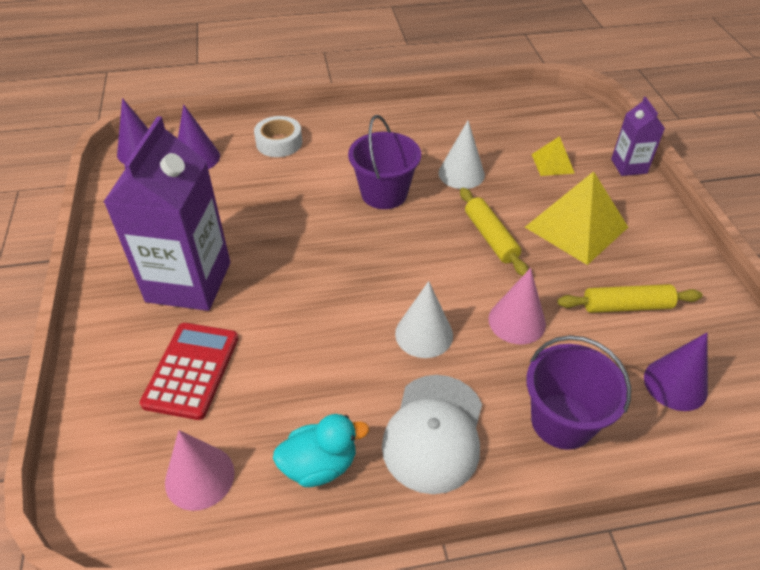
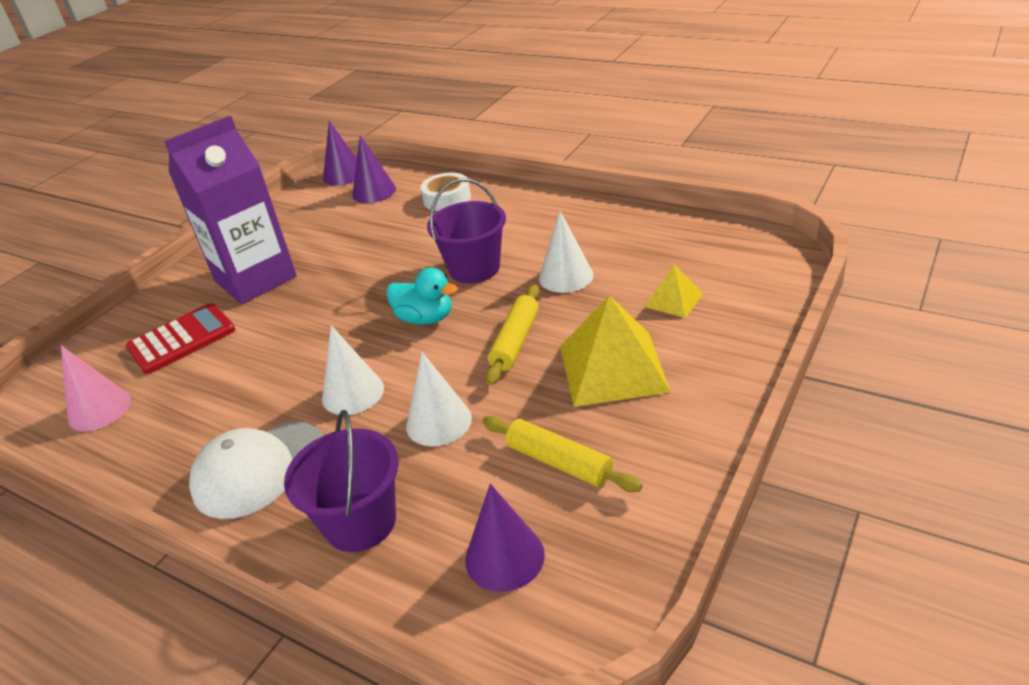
camera: 45 degrees right, 10 degrees down
(320, 465) = (165, 444): turquoise duck -> turquoise duck (425, 318)
(517, 321) = (438, 422): pink cone -> white cone
(629, 166) = (761, 334): purple carton -> none

